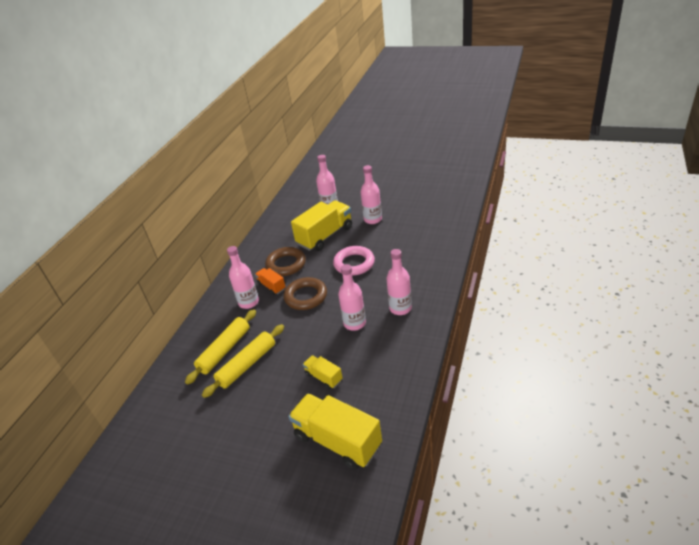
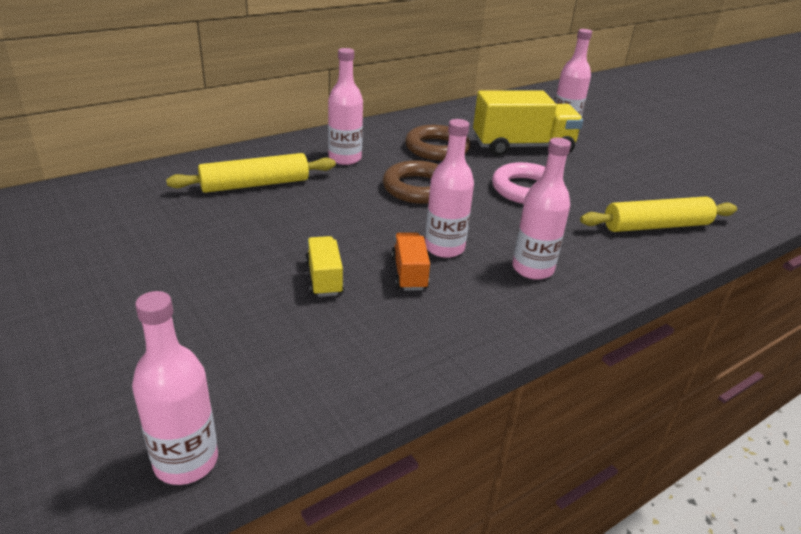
camera: 30 degrees right, 5 degrees down
(247, 365) = (257, 211): yellow rolling pin -> yellow rolling pin (656, 226)
(271, 286) = (391, 158): orange truck -> orange truck (409, 273)
(337, 441) = (238, 360): yellow truck -> none
(373, 219) = (611, 161): pink bottle -> pink bottle (186, 461)

